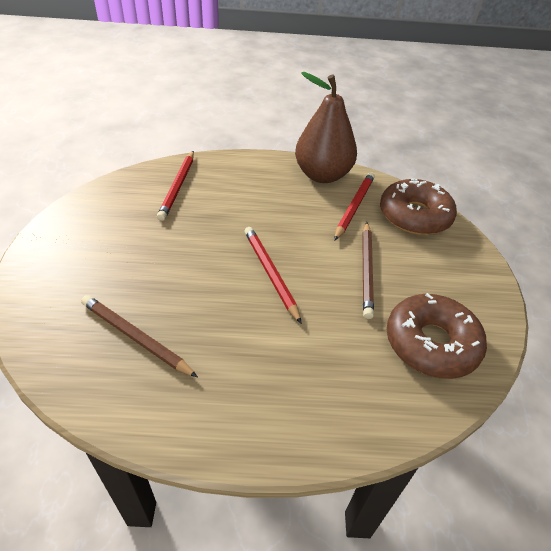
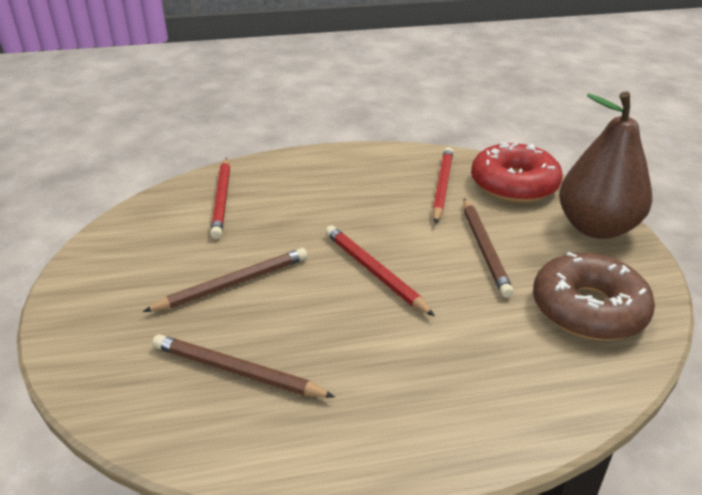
camera: 10 degrees left, 10 degrees down
(159, 262) = (233, 284): none -> brown pencil
(322, 175) = (391, 160): brown pear -> brown pear (596, 227)
(414, 216) = (514, 184): brown donut -> red donut

